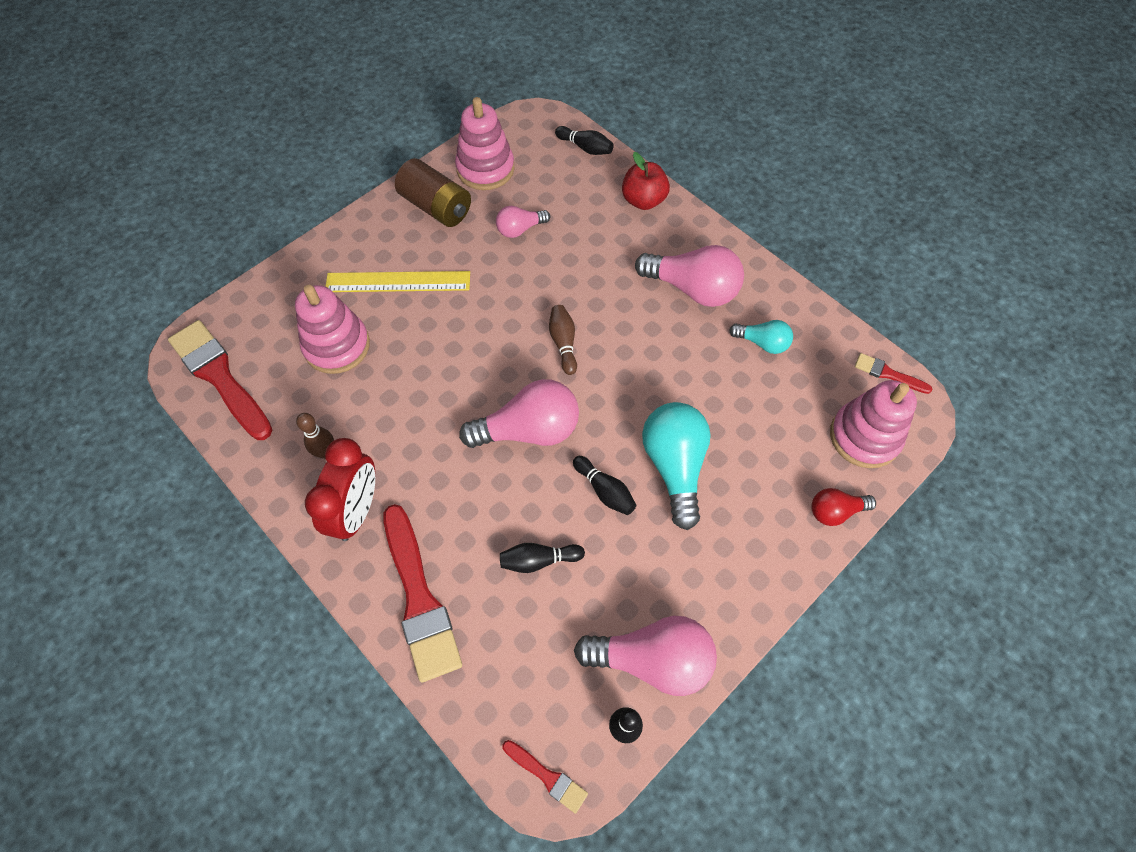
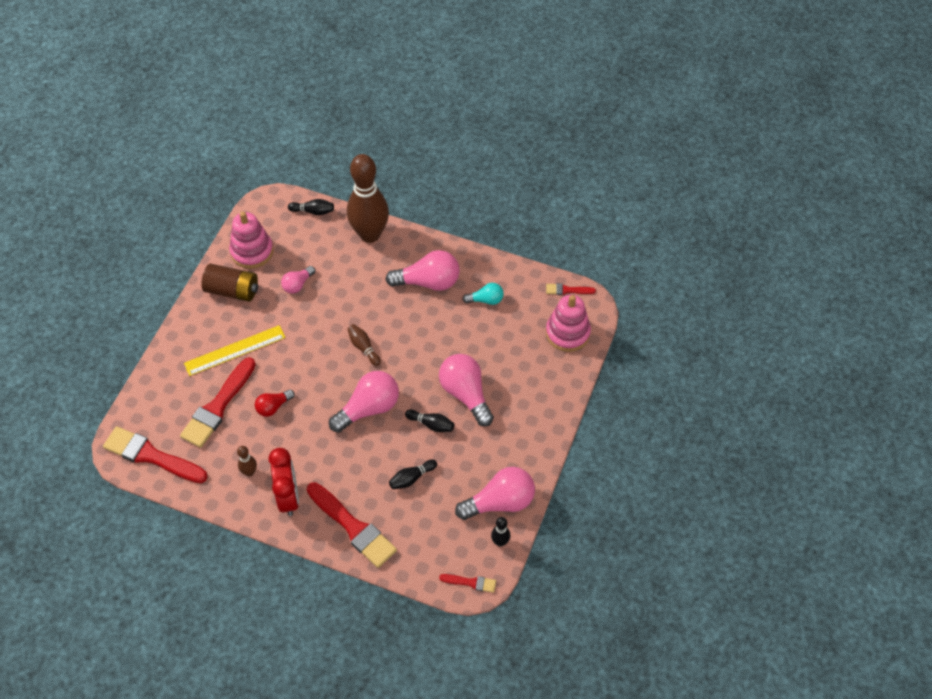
camera: 25 degrees left, 5 degrees down
(337, 346) = (218, 406): pink stacking toy -> red brush
(643, 200) = (370, 234): red apple -> brown bowling pin
(674, 466) = (465, 394): turquoise light bulb -> pink light bulb
(835, 511) = (567, 382): red light bulb -> red light bulb (273, 407)

